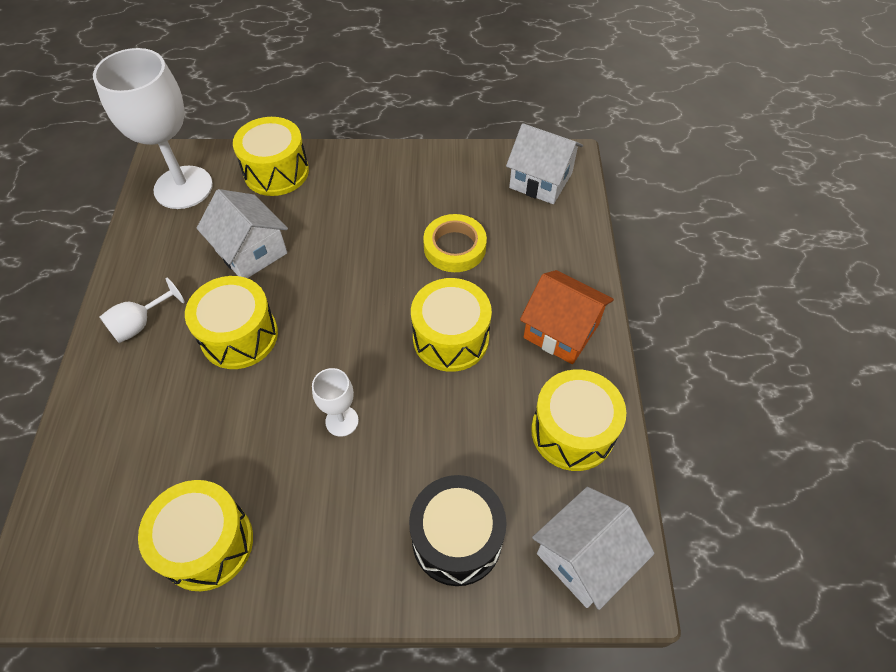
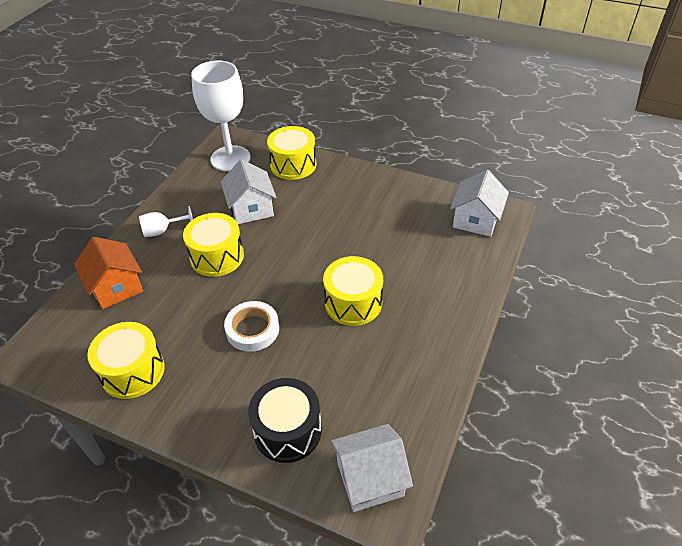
camera: 25 degrees right, 10 degrees down
(342, 421) = (252, 329): white goblet -> white tape
(454, 247) = (388, 245): yellow tape -> none
(540, 180) = (475, 220): white house -> white house turned 60 degrees clockwise
(561, 331) = (435, 324): orange house -> orange house (116, 287)
(572, 431) = (407, 393): yellow drum -> none

